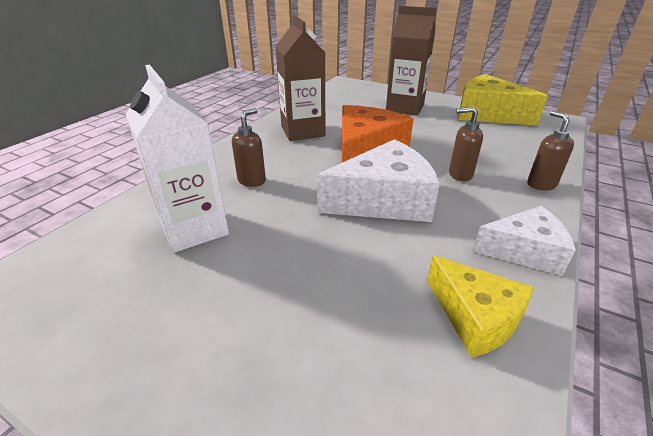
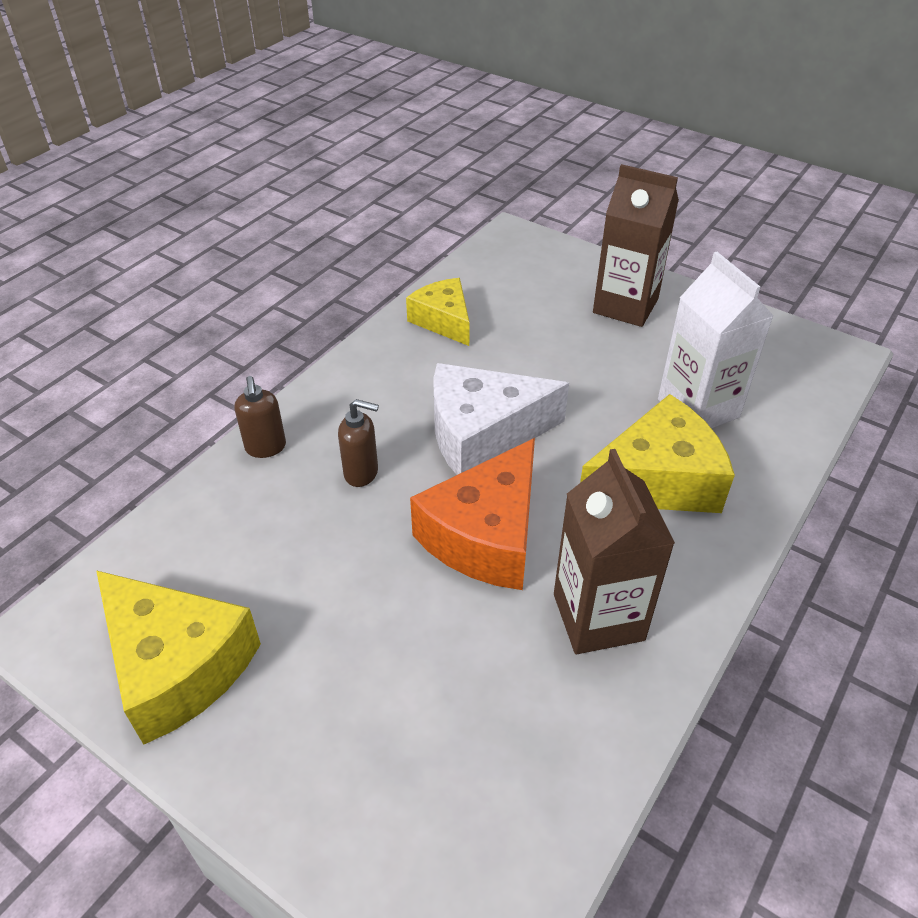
camera: 175 degrees left, 10 degrees up
(252, 180) = (657, 480): brown soap dispenser -> yellow cheese
(405, 108) = (352, 718): brown carton -> brown carton (625, 306)
(524, 251) = (364, 365): white cheese -> none

